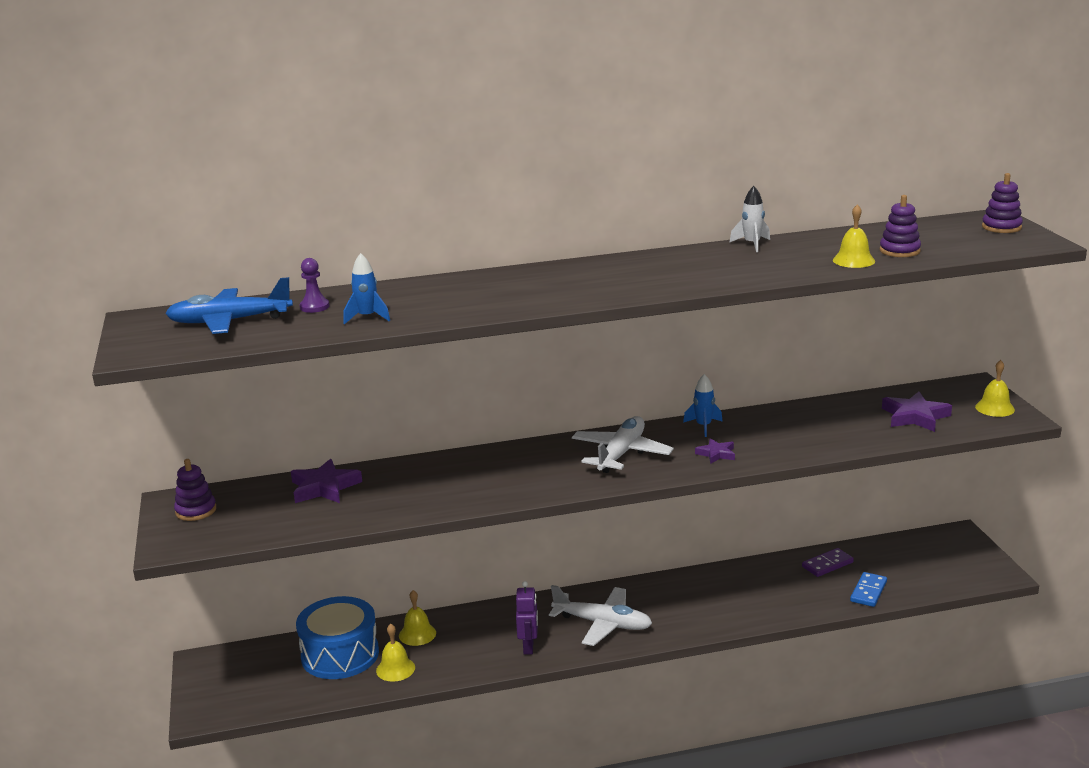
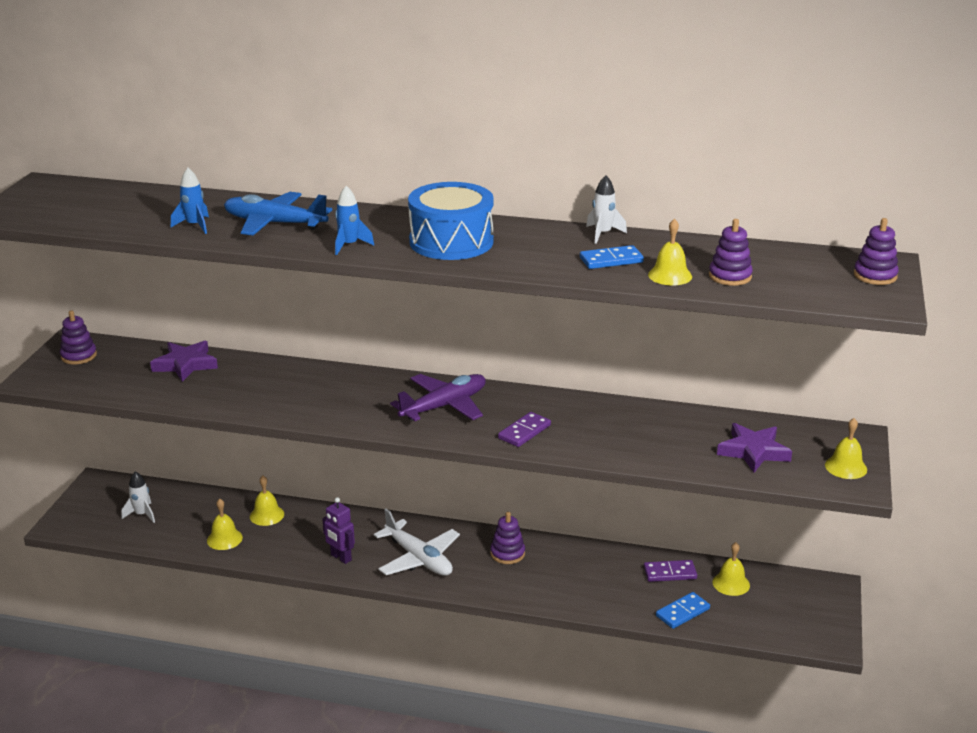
camera: 25 degrees right, 5 degrees up
(229, 321) = (97, 203): blue plane -> blue plane (274, 223)
(284, 675) = (142, 514): none -> white rocket
(314, 307) = (172, 205): purple pawn -> none
(340, 655) = (195, 512): blue drum -> blue drum (451, 242)
(529, 647) = (341, 557): purple robot -> purple robot turned 105 degrees clockwise
(621, 453) = (444, 406): white plane -> purple plane
(677, 593) = (507, 553): none -> purple stacking toy
(703, 426) = (544, 402): blue rocket -> blue rocket (349, 245)
(716, 454) = (524, 432): purple star -> purple domino
(790, 260) = (611, 260): none -> blue domino
(882, 557) = (731, 583): none -> yellow bell

